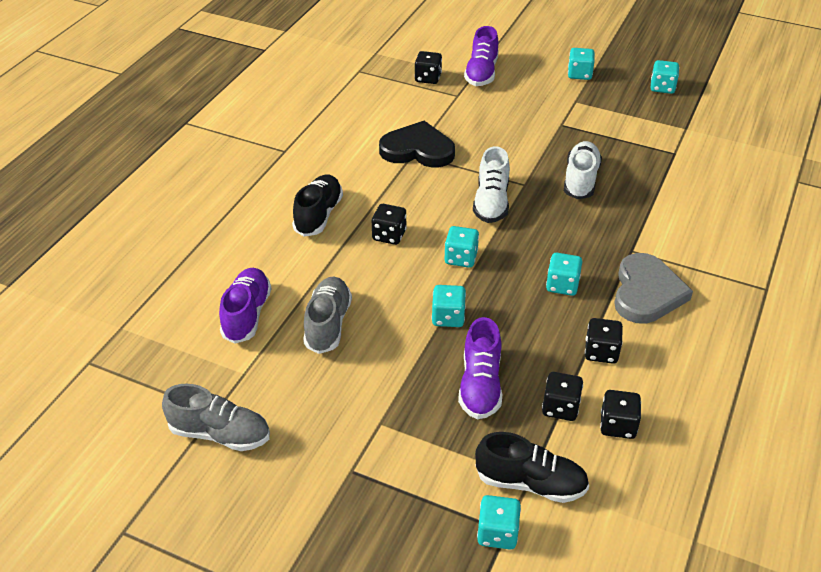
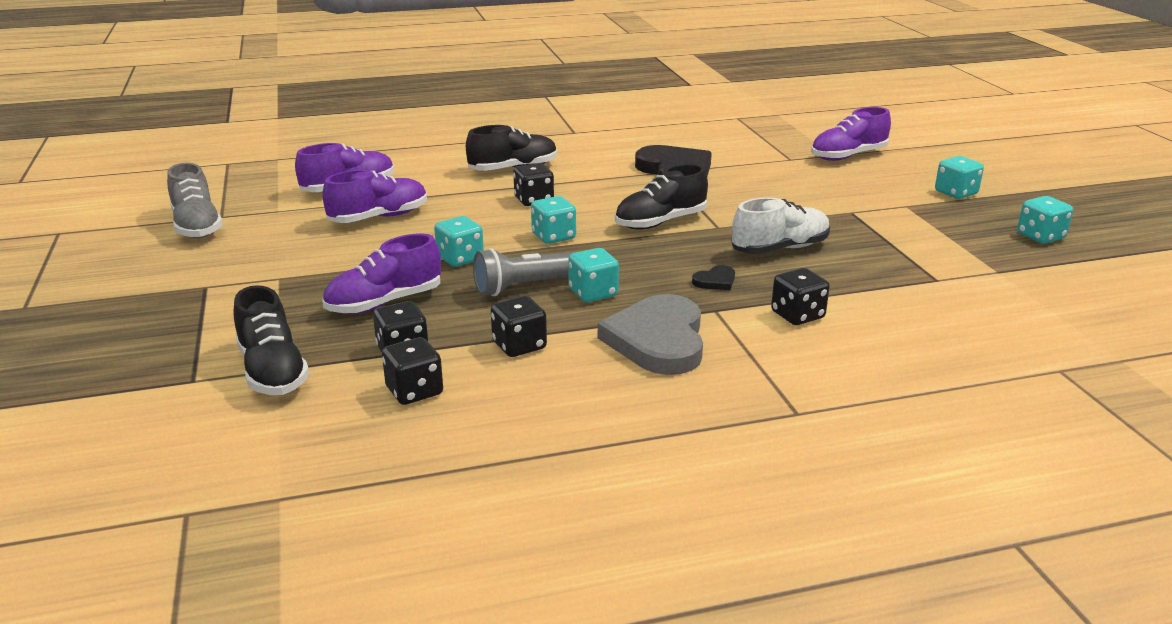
camera: 50 degrees right, 15 degrees down
(328, 324) = (379, 217): grey shoe -> purple shoe
(428, 78) = (788, 141): black dice -> black dice (797, 315)
(491, 202) = (660, 222): white shoe -> black shoe
(497, 533) = (185, 377): turquoise dice -> none
(523, 309) = (525, 287): none -> grey flashlight
(596, 229) = (715, 281): none -> black heart
(646, 292) = (658, 340): grey heart -> grey heart turned 120 degrees clockwise

